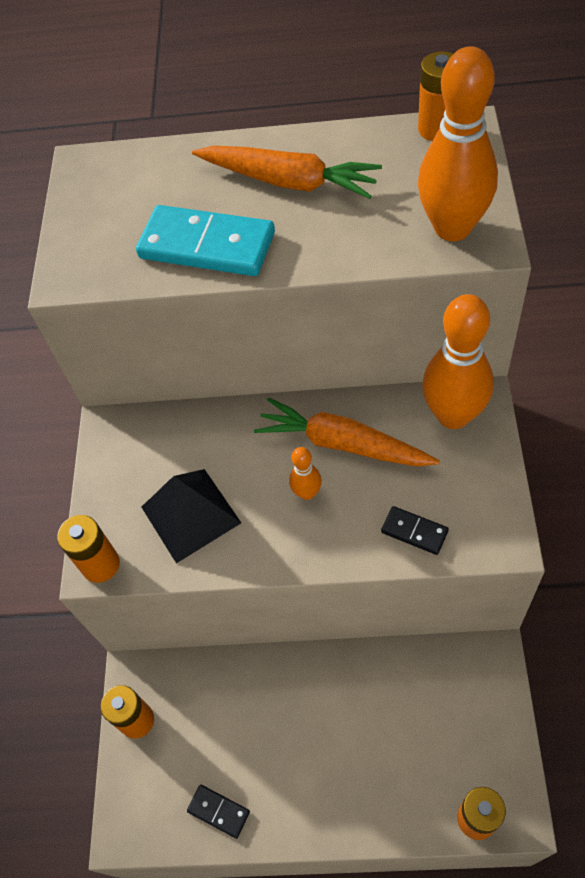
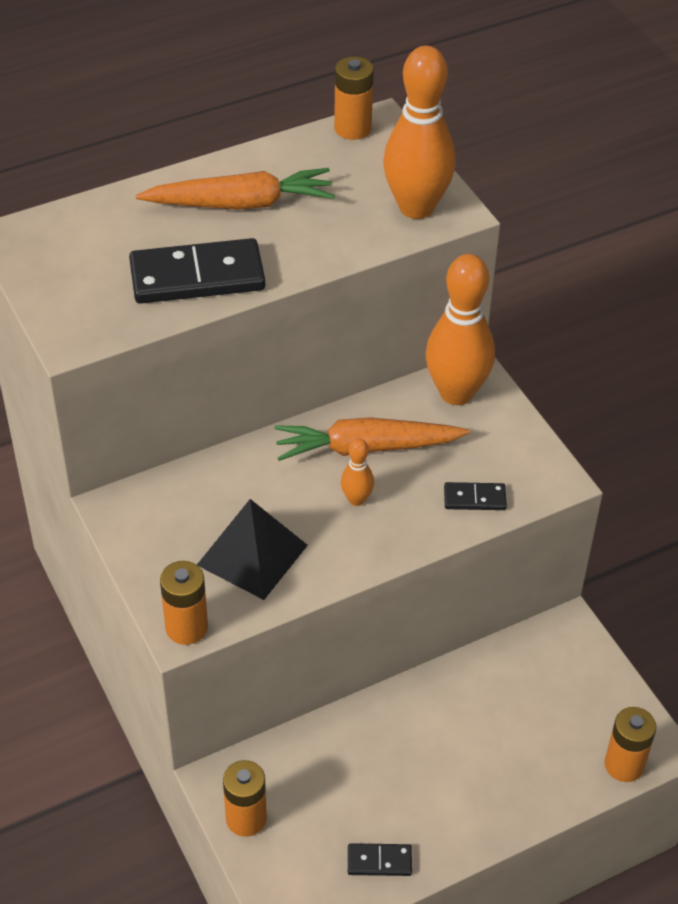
camera: 35 degrees left, 10 degrees down
(207, 245) = (197, 276): turquoise domino -> black domino

